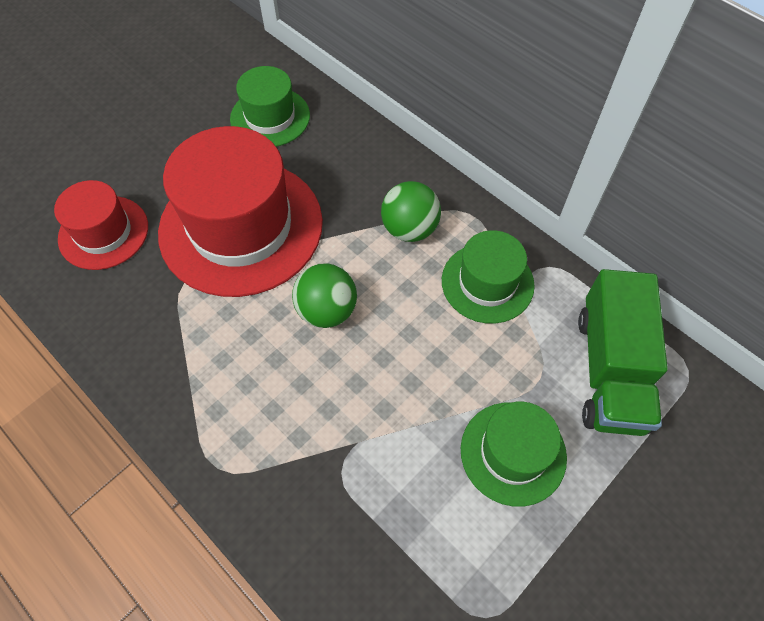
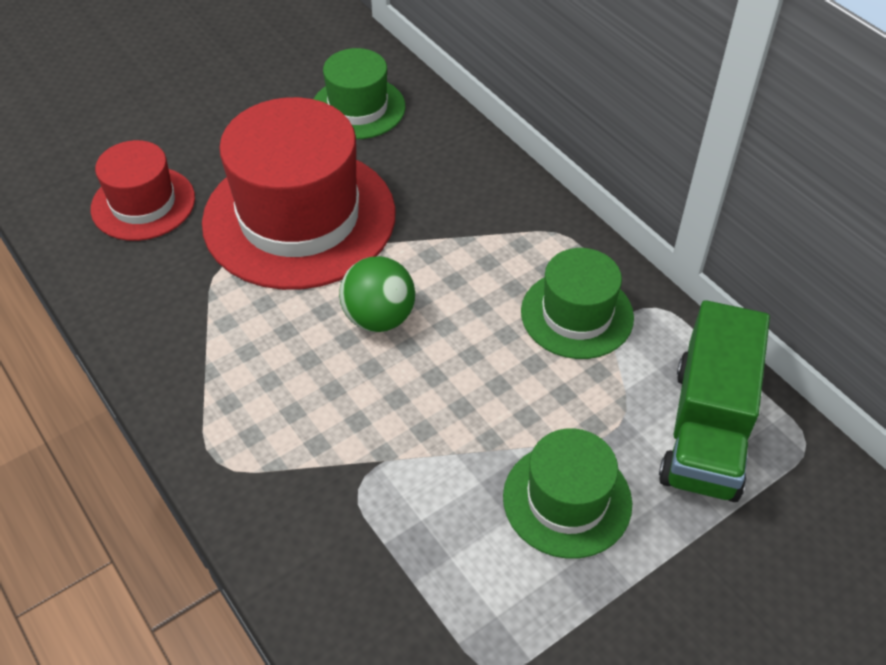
camera: 10 degrees right, 10 degrees down
(410, 229) = (496, 245): green ball -> none

